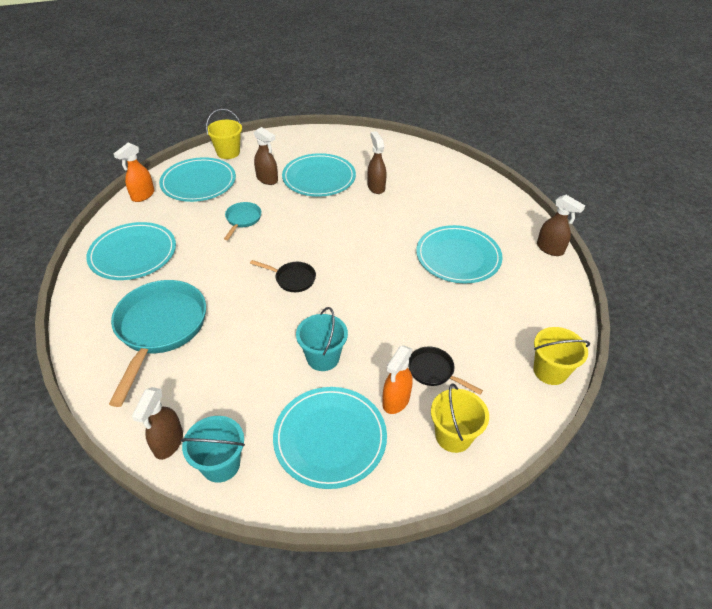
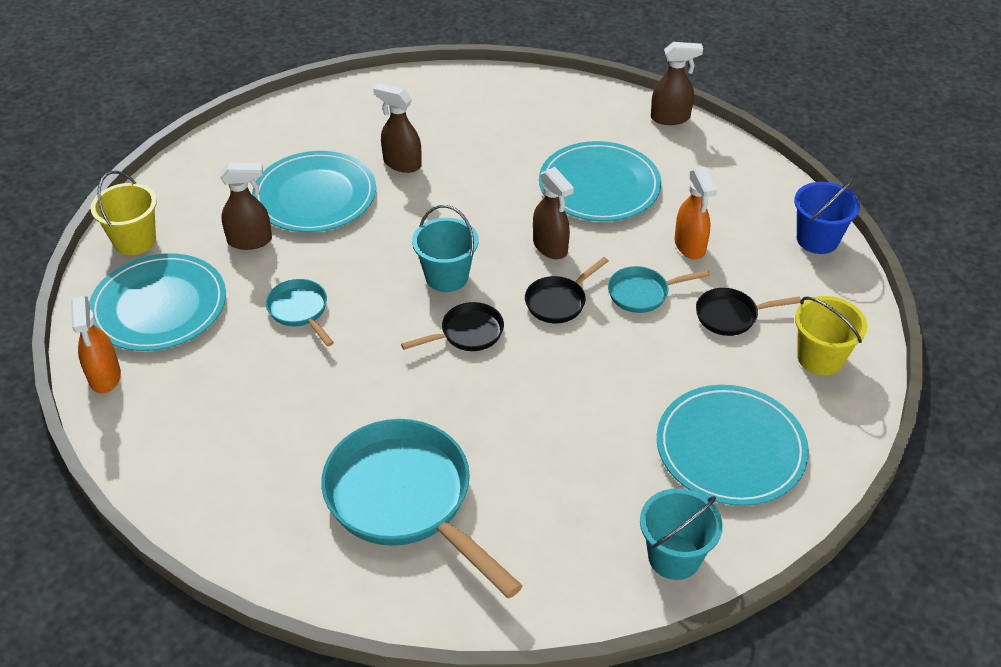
camera: 45 degrees left, 0 degrees up
(133, 253) = (222, 452): turquoise plate -> none
(168, 443) = (598, 587): brown spray bottle -> brown spray bottle (550, 247)
(323, 357) = (618, 385): turquoise bucket -> turquoise bucket (447, 277)
(354, 296) = (559, 302): none -> black pan
(396, 401) = (737, 368): orange spray bottle -> orange spray bottle (690, 246)
(402, 323) = (642, 293): none -> turquoise pan
(550, 371) = (817, 239): yellow bucket -> blue bucket

